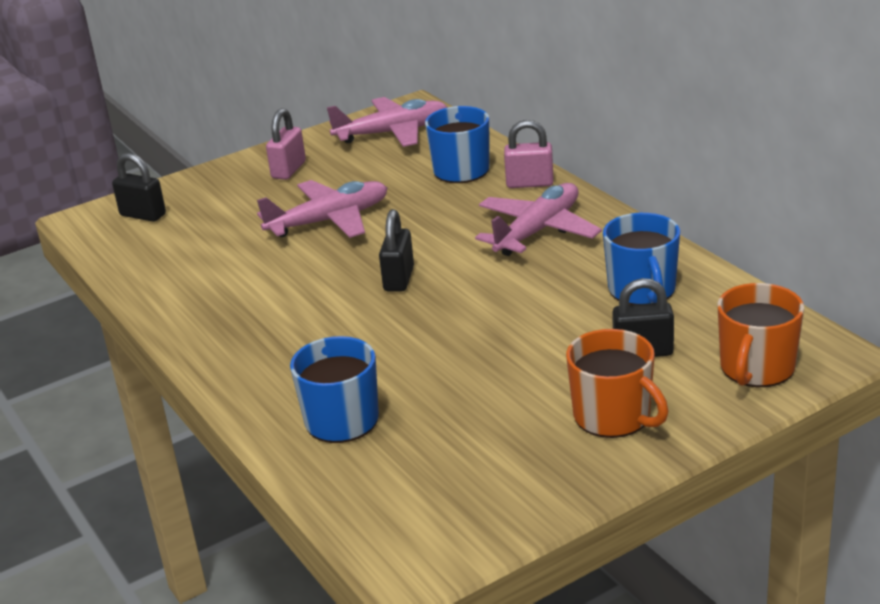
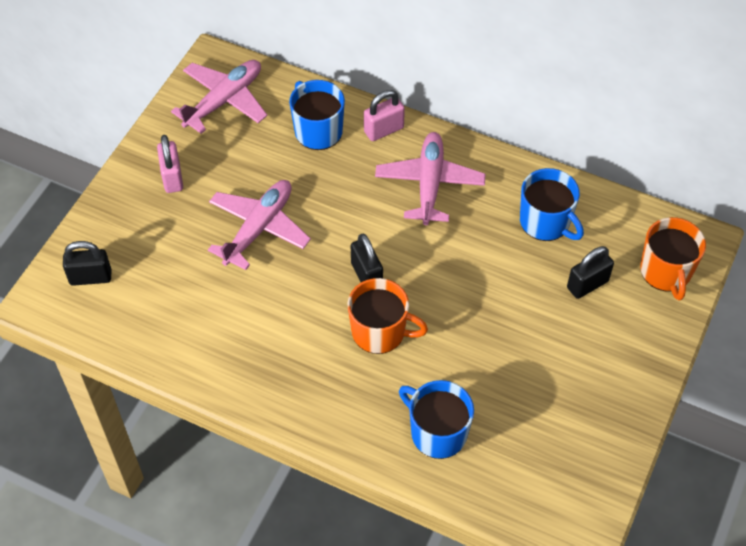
camera: 35 degrees left, 25 degrees up
(613, 416) = (610, 353): orange mug -> orange mug (380, 332)

